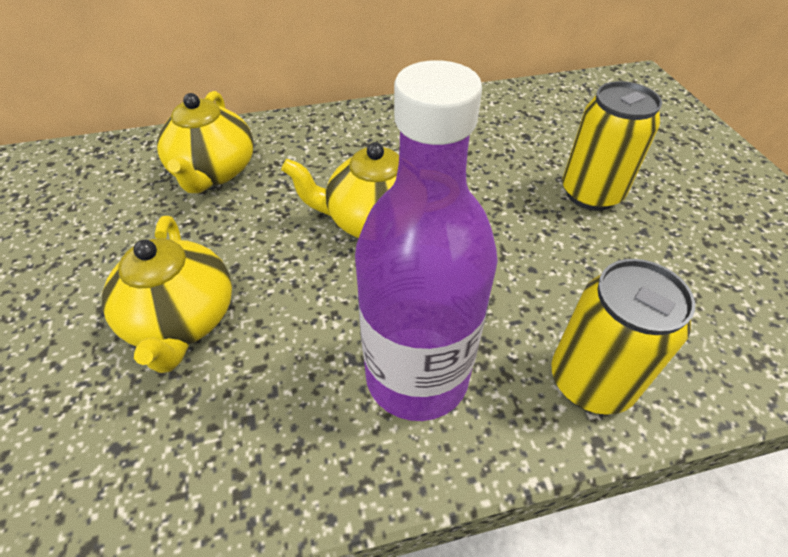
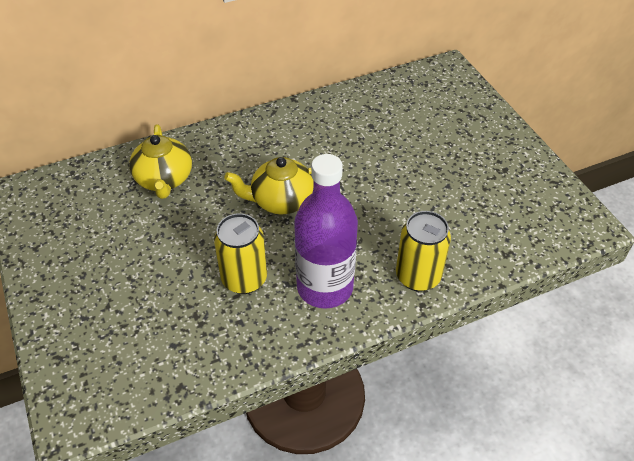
camera: 10 degrees left, 0 degrees up
(182, 319) = (182, 276): yellow teapot -> none
(591, 194) = (415, 164): yellow can -> yellow can (244, 279)

